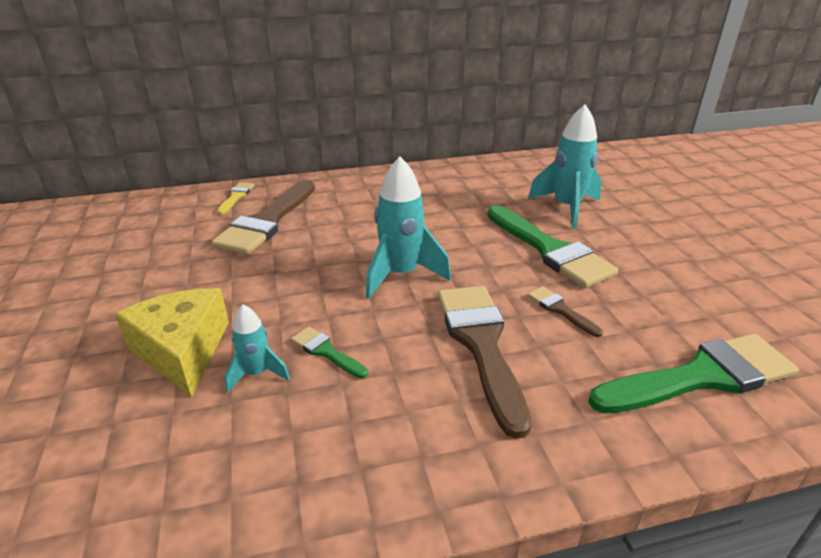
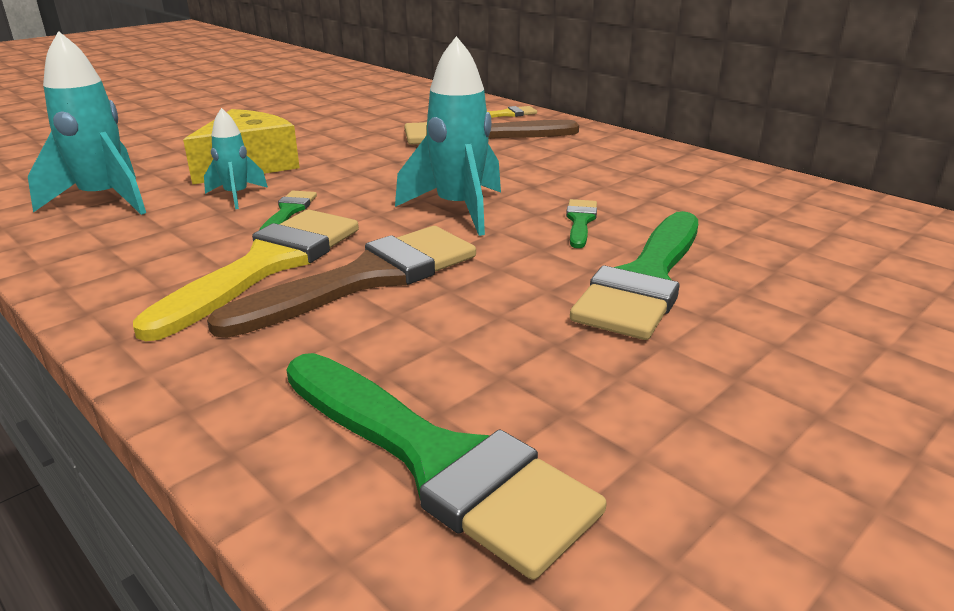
camera: 60 degrees right, 5 degrees down
(424, 387) = (266, 265): none -> yellow brush
(460, 240) = (580, 221): none -> green brush
(560, 310) = (495, 314): brown brush -> none
(566, 208) = (799, 270): turquoise rocket -> turquoise rocket (104, 200)

